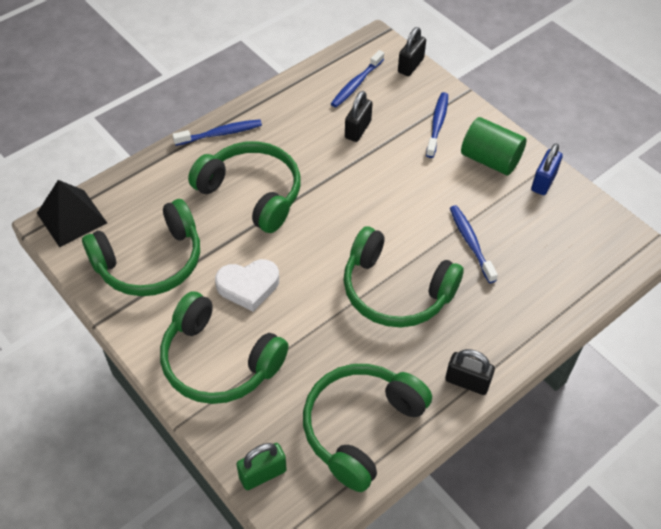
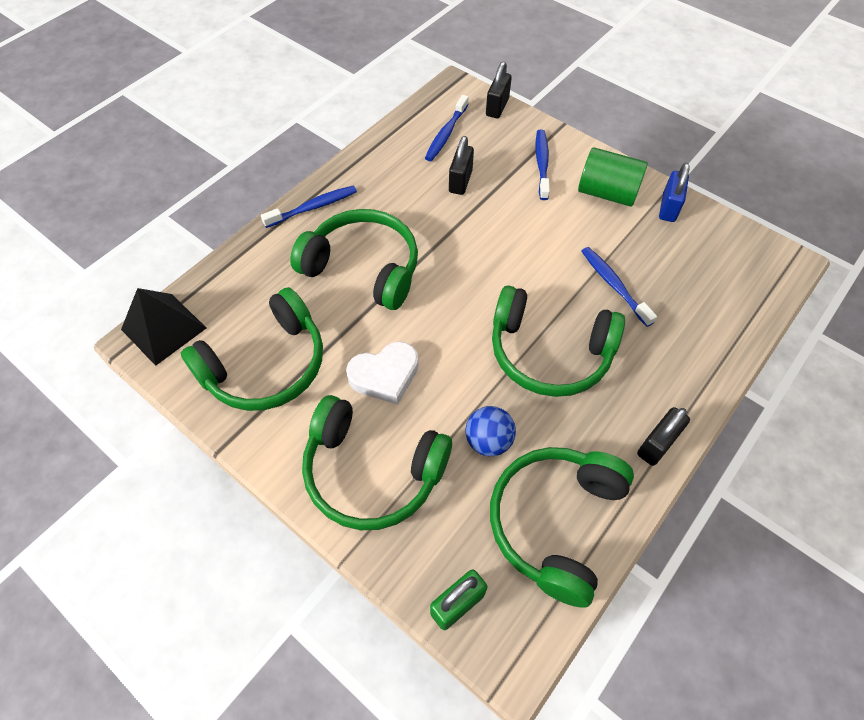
camera: 10 degrees left, 5 degrees up
(322, 354) = (488, 441): none -> blue ball
(467, 382) = (657, 444): black padlock -> black padlock turned 60 degrees counterclockwise

